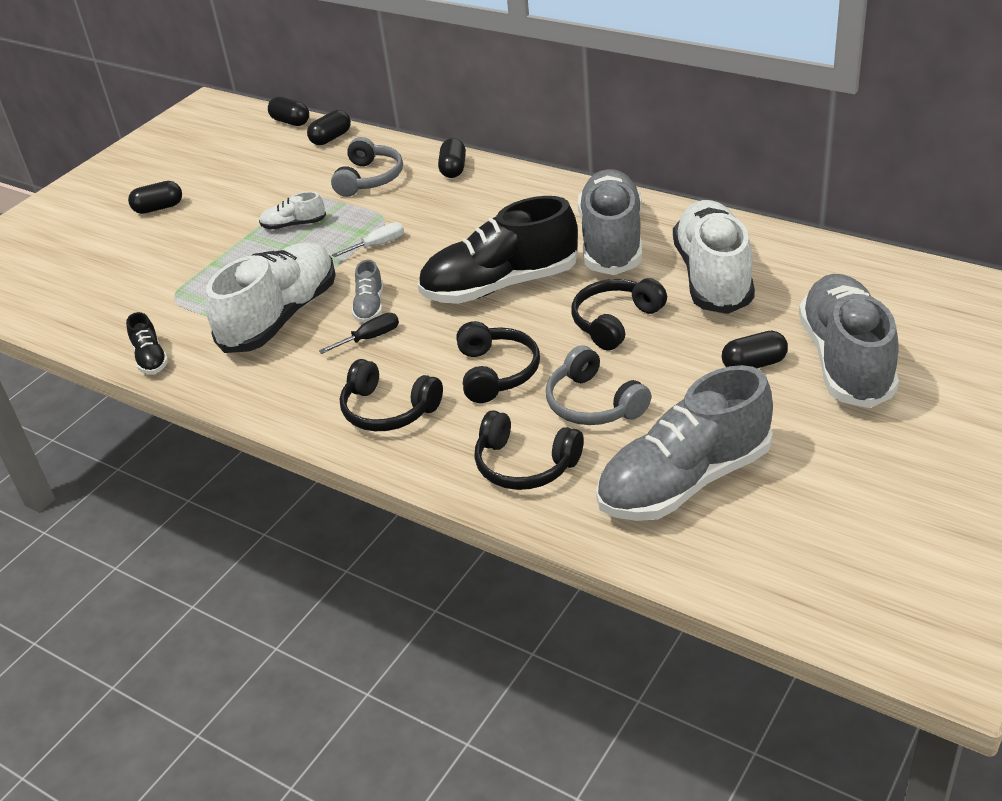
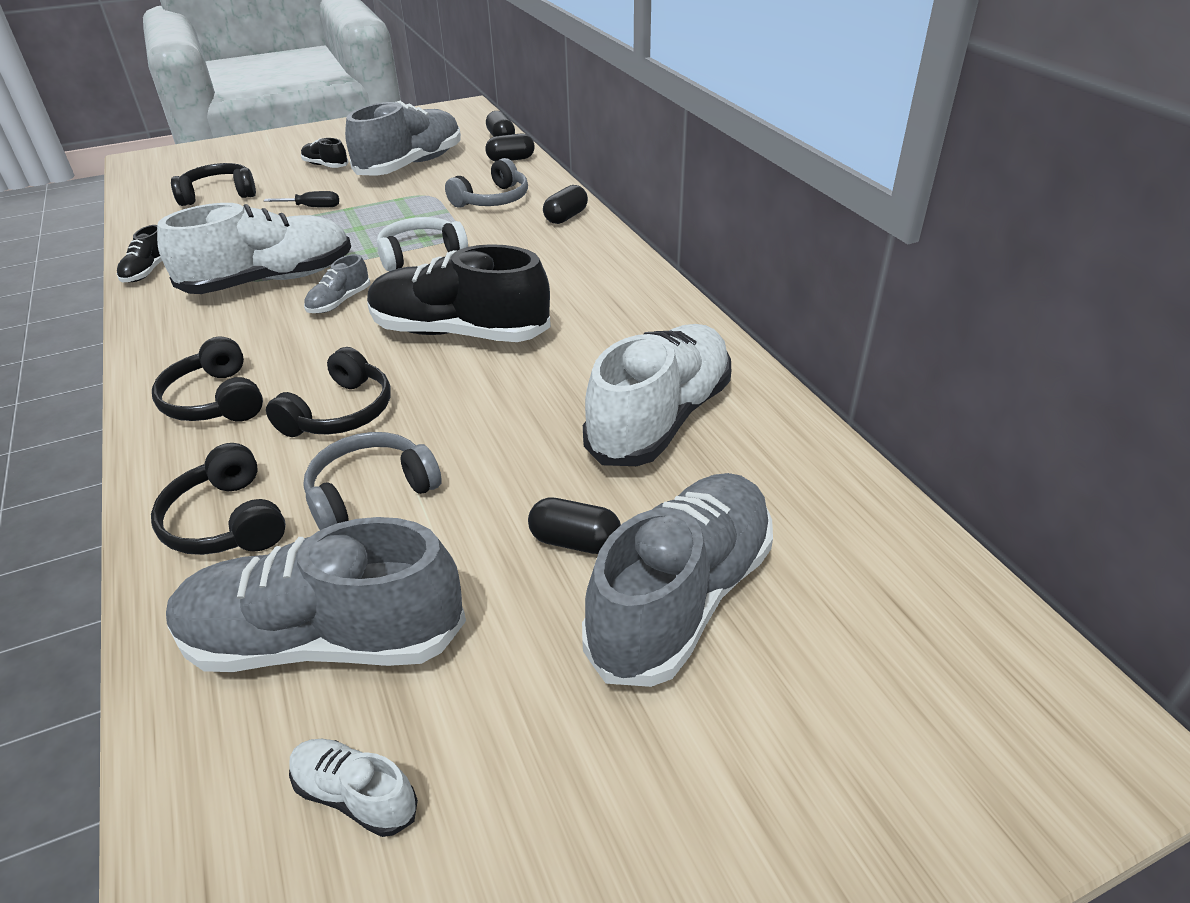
camera: 30 degrees right, 0 degrees up
(158, 208) = (326, 166): black capsule -> black shoe
(294, 225) = (388, 213): white shoe -> white shoe (355, 795)
(370, 338) = (299, 329): black screwdriver -> black screwdriver (313, 207)
(378, 245) = (421, 254): white screwdriver -> white headphones
(593, 403) = (371, 493): grey headphones -> grey headphones turned 60 degrees clockwise
(611, 242) = (609, 337): grey shoe -> grey shoe (411, 165)
(615, 322) = (506, 418): black headphones -> black headphones (219, 195)

